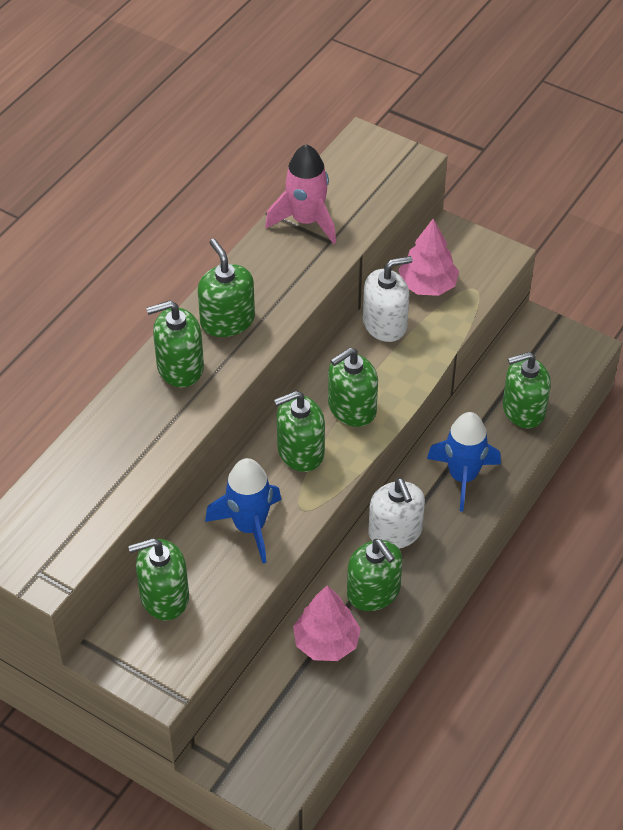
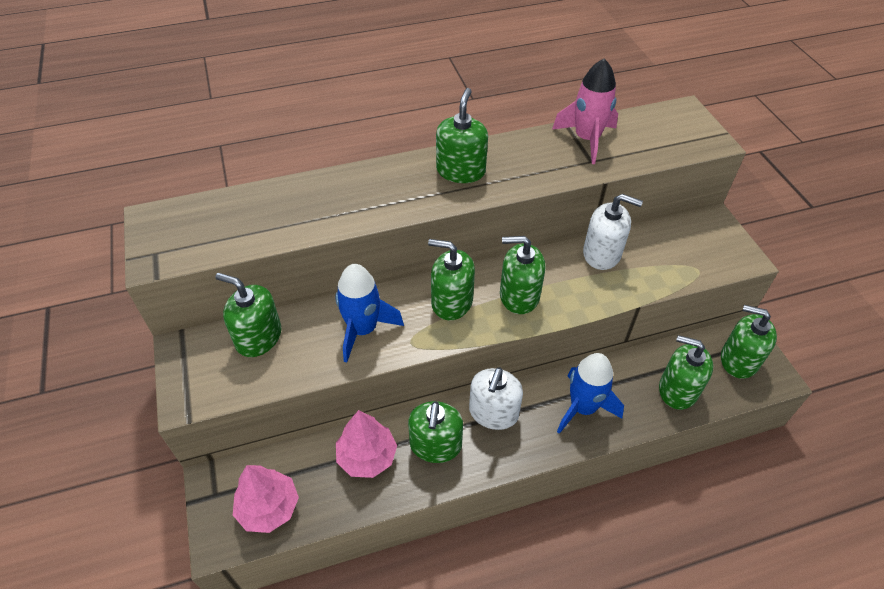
camera: 40 degrees right, 0 degrees up
(180, 367) = (395, 181): green soap dispenser -> green soap dispenser (738, 360)
(427, 285) = (661, 246): pink tree -> pink tree (268, 507)

